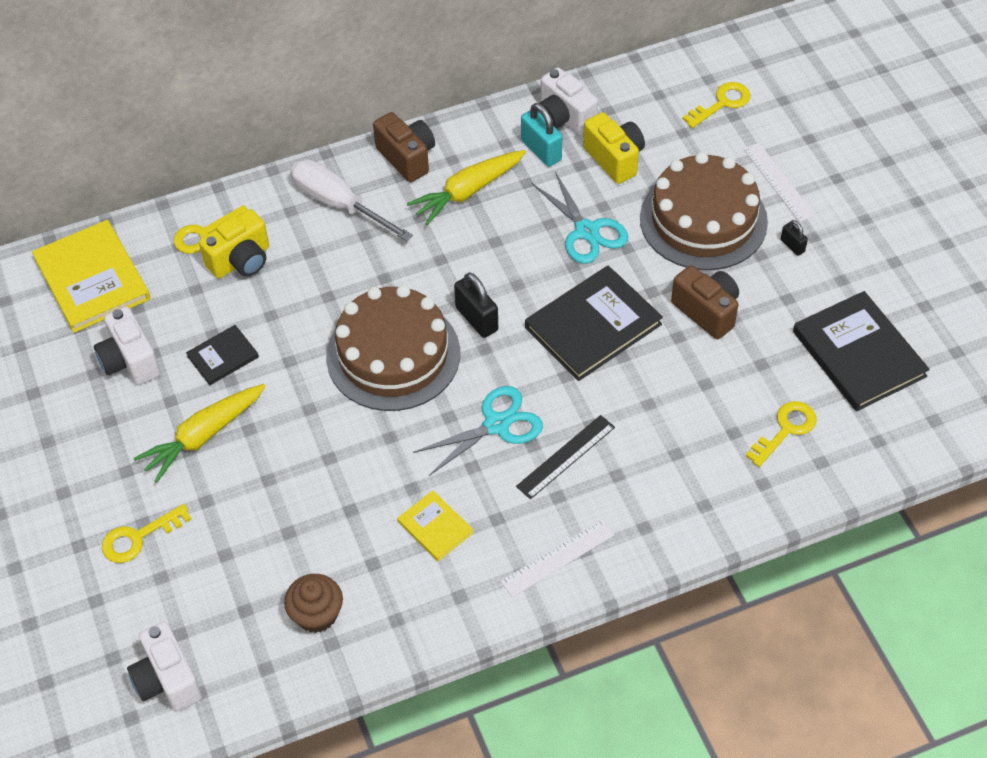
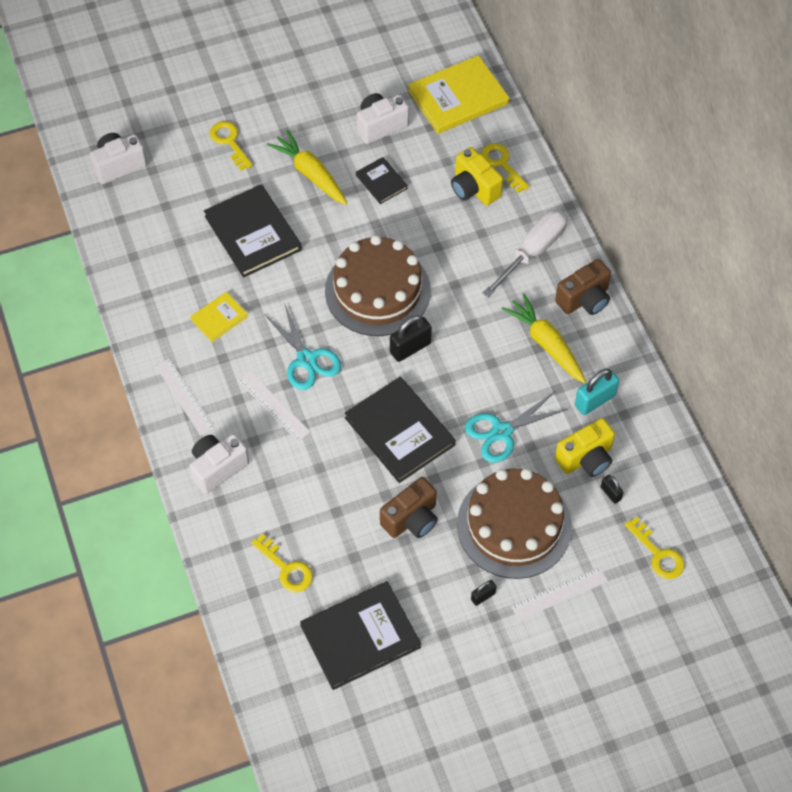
camera: 90 degrees right, 5 degrees up
(298, 497) = (253, 233): none -> black book
(316, 614) = (156, 247): brown cupcake -> none
(564, 118) = (634, 420): white camera -> white camera (218, 468)
(565, 456) = (273, 406): black ruler -> white ruler
(655, 139) = (610, 493): none -> black padlock

